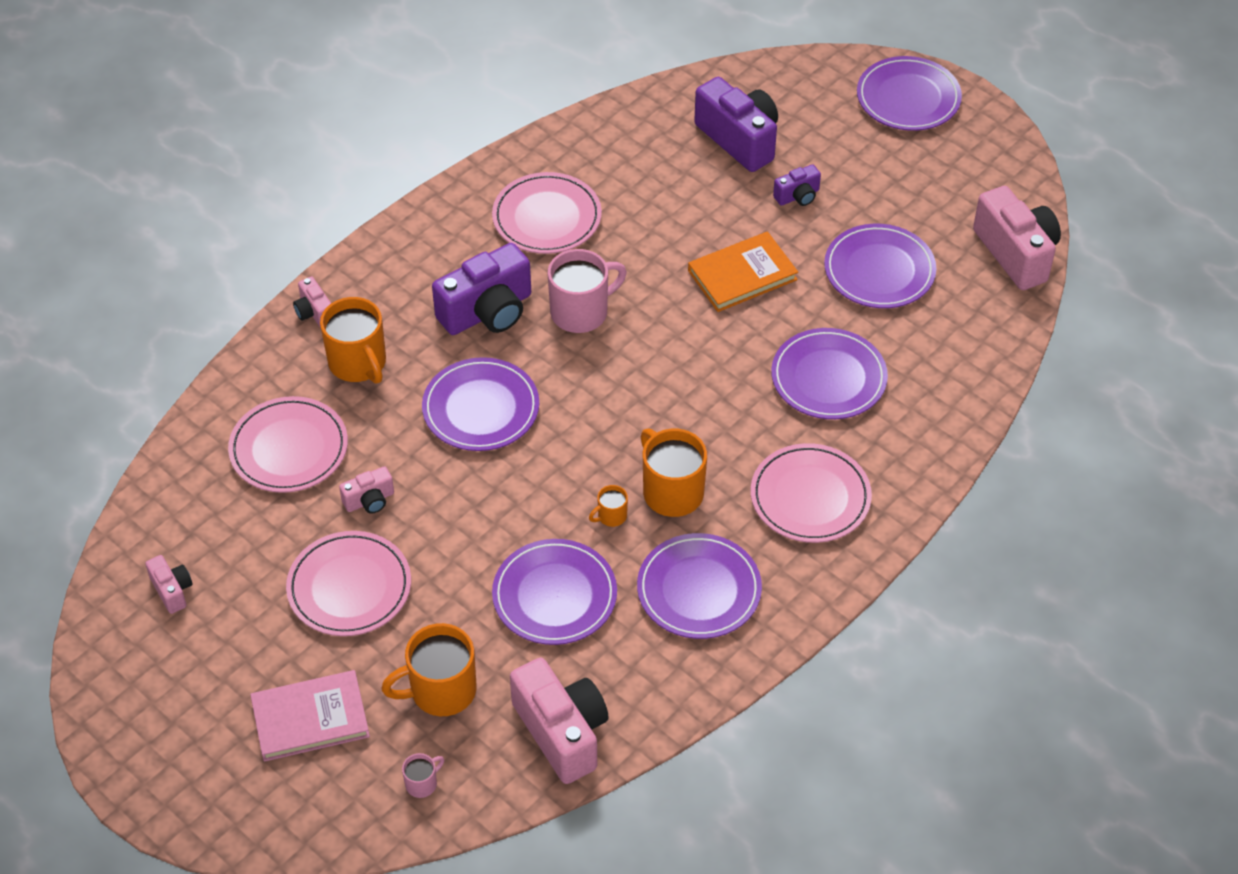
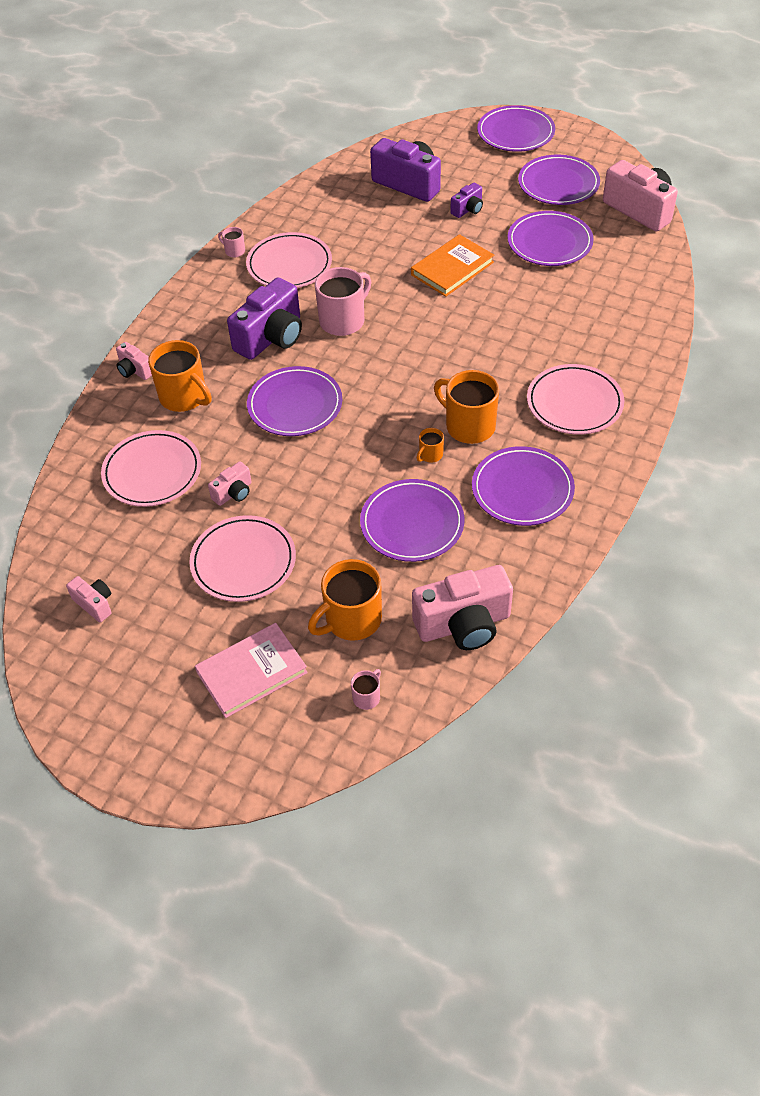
camera: 15 degrees left, 0 degrees up
(488, 181) = (234, 251): none -> pink mug
(562, 732) = (463, 624): pink camera -> pink camera turned 120 degrees clockwise
(828, 378) = (548, 320): purple plate -> purple plate (558, 184)

